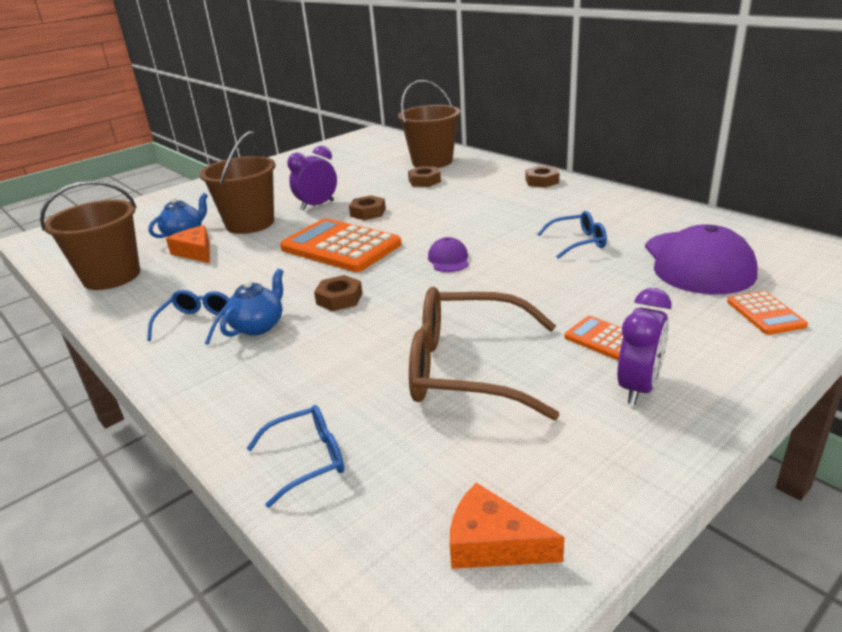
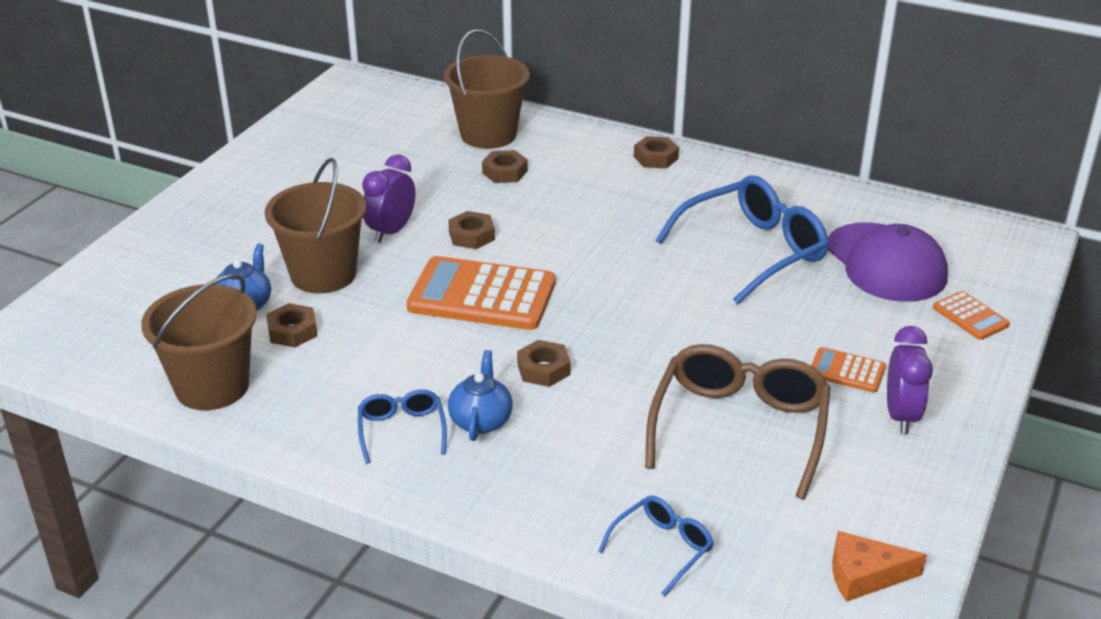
camera: 25 degrees left, 5 degrees up
(195, 252) = (292, 331): orange cheese -> brown nut
(448, 259) = (627, 295): purple cap -> none
(466, 368) = (739, 427): brown glasses -> brown glasses turned 120 degrees clockwise
(578, 242) = (753, 250): blue glasses -> blue glasses, size x1.97

